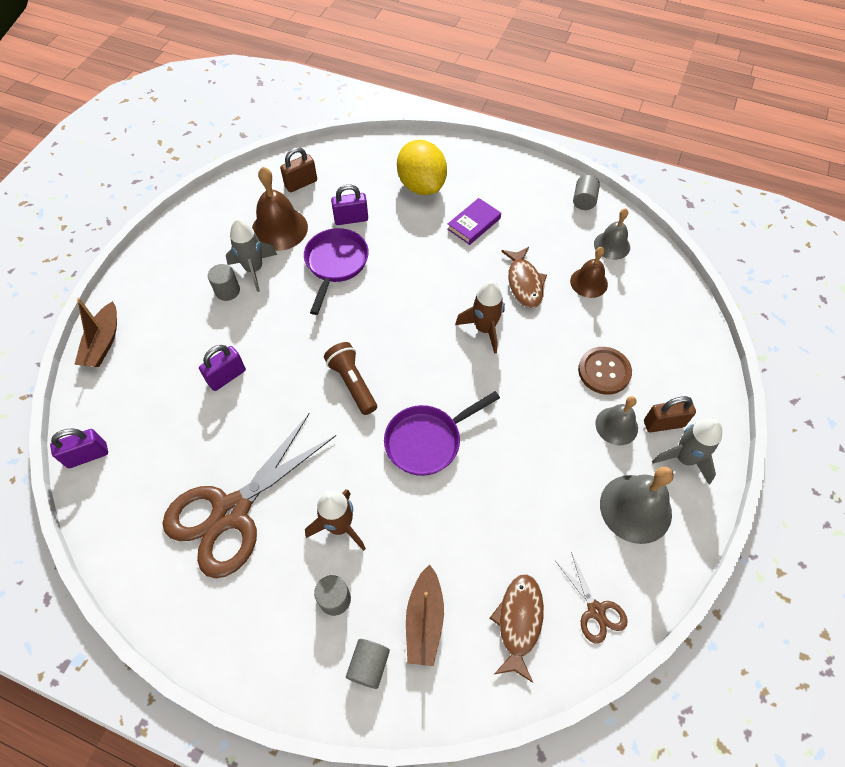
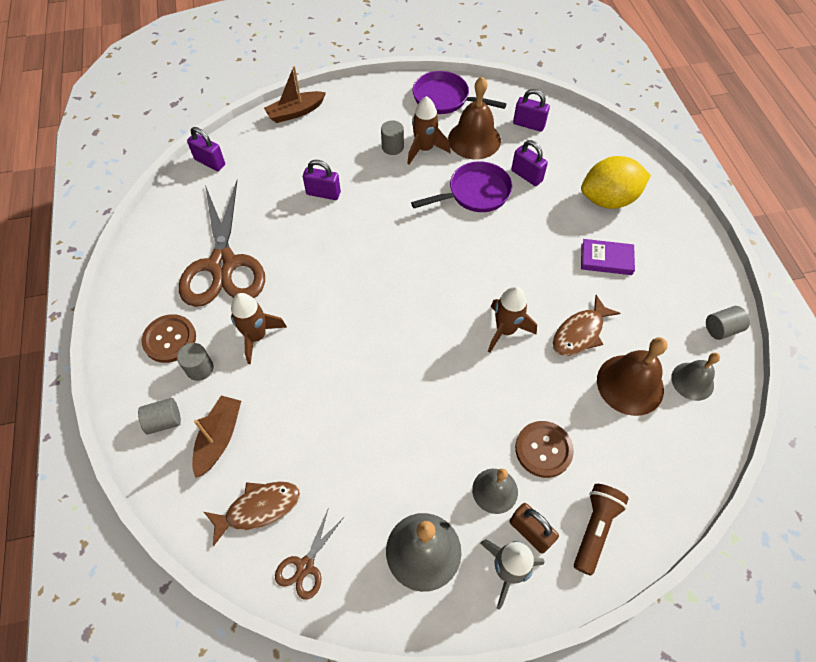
camera: 55 degrees right, 0 degrees up
(231, 513) = (223, 265): brown scissors -> brown scissors turned 105 degrees counterclockwise
(254, 269) = (424, 149): grey rocket -> brown rocket
(278, 612) = (170, 339): none -> brown button
(301, 184) = (528, 124): brown padlock -> purple padlock
(352, 383) = (379, 271): brown flashlight -> brown flashlight (594, 529)
(421, 185) = (608, 199): yellow lemon -> yellow lemon turned 45 degrees clockwise
(424, 620) = (219, 438): brown boat -> brown boat turned 135 degrees clockwise
(427, 441) = (368, 351): purple pan -> purple pan (444, 99)
(589, 282) = (630, 384): brown bell -> brown bell, size x1.58

